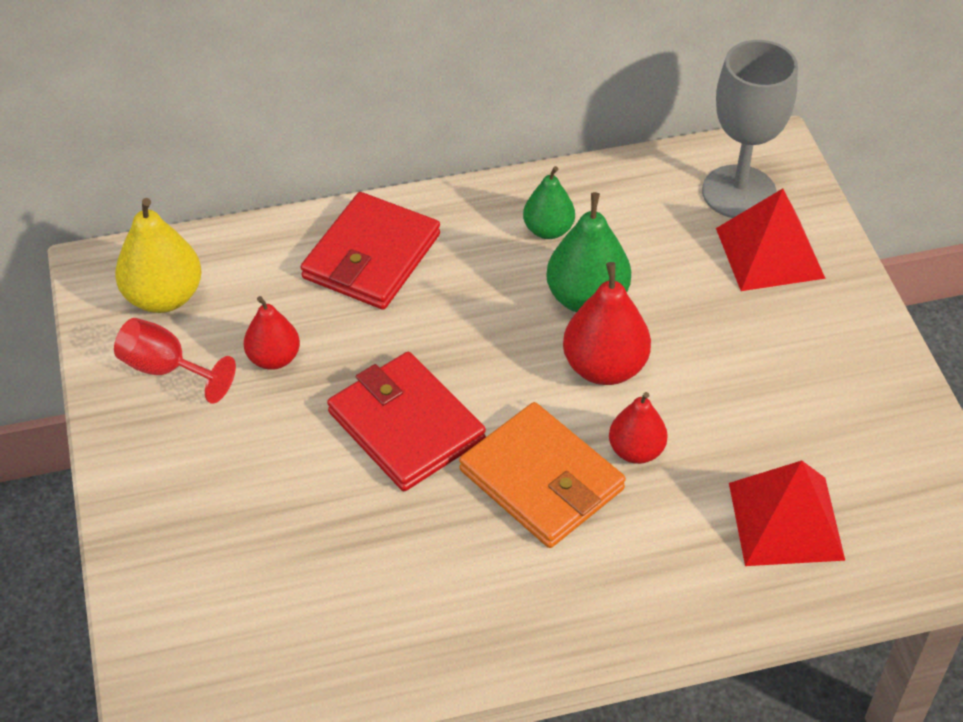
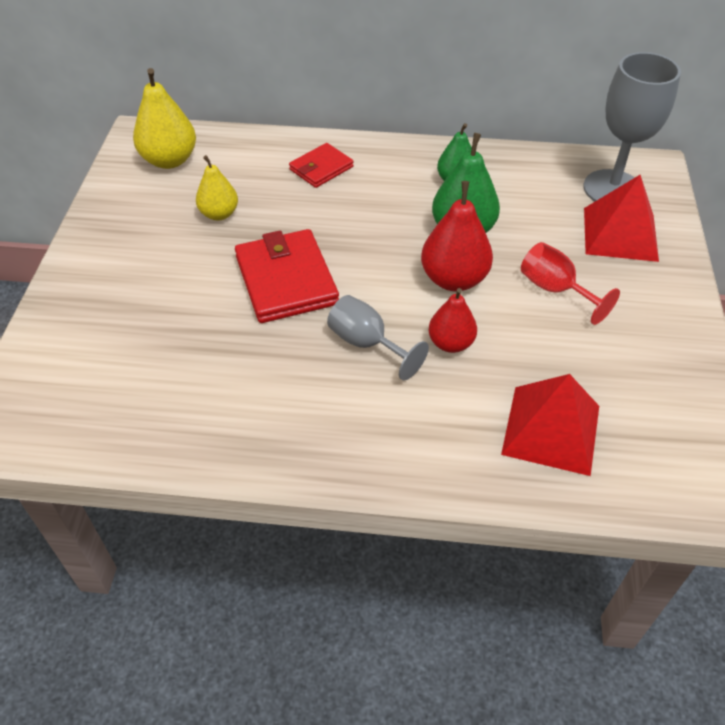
camera: 20 degrees right, 0 degrees up
(166, 369) = (144, 203): red goblet -> red goblet (555, 290)
(274, 358) = (219, 214): red pear -> yellow pear
(371, 256) = (321, 168): red wallet -> red wallet, size x0.58
(541, 479) = (367, 343): orange wallet -> grey goblet

